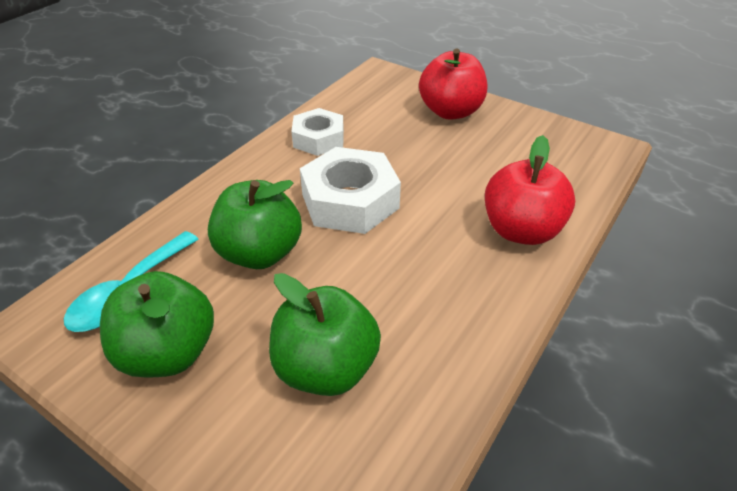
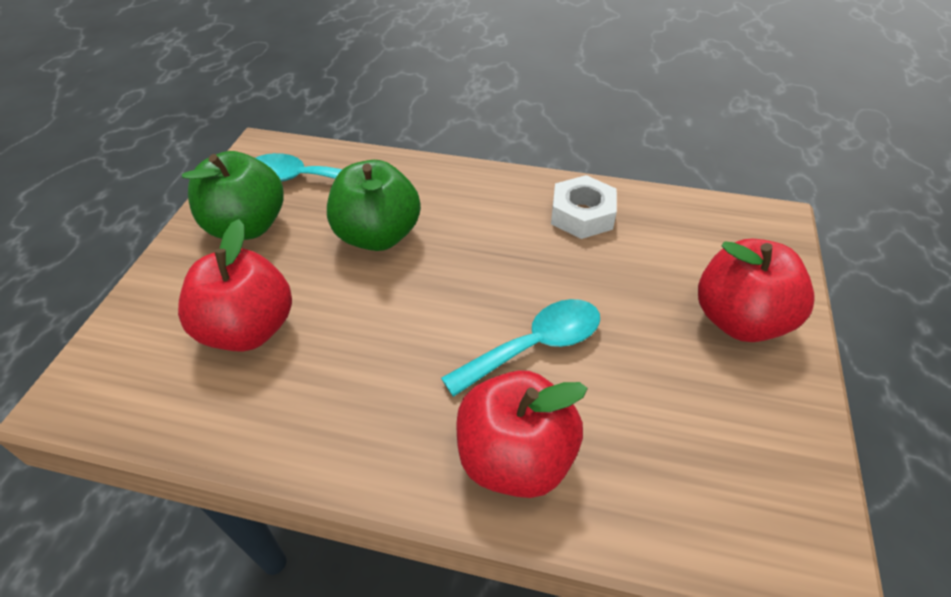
camera: 70 degrees right, 5 degrees up
(326, 368) = (249, 329): green apple -> red apple
(350, 201) = (486, 274): white nut -> none
(432, 196) = (535, 346): none -> turquoise spoon

